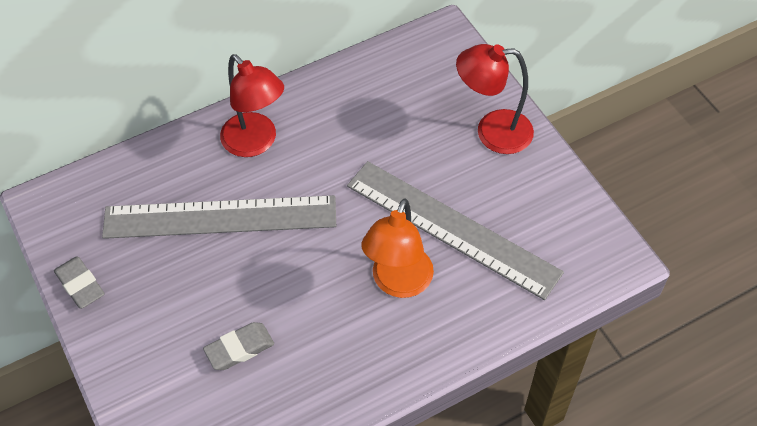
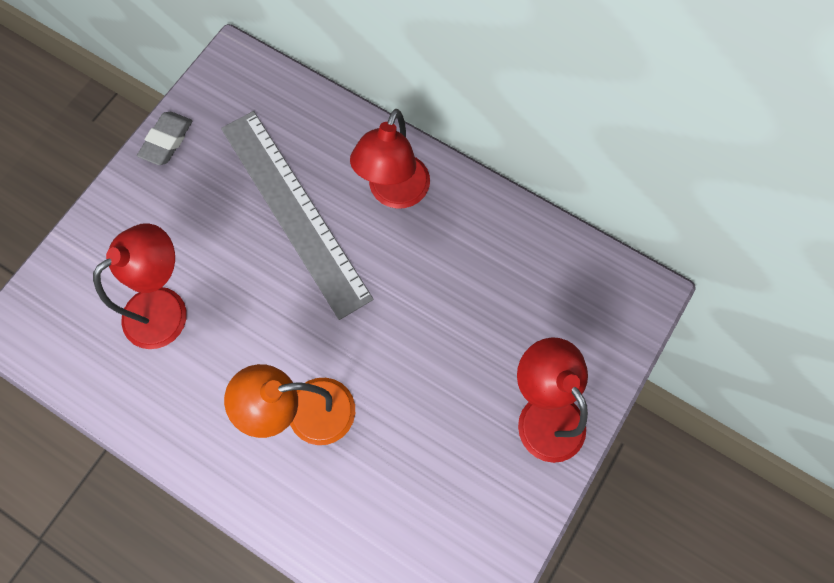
camera: 60 degrees right, 15 degrees up
(239, 348) = (167, 308): grey eraser -> red lamp
(452, 228) = (398, 433): grey ruler -> none

